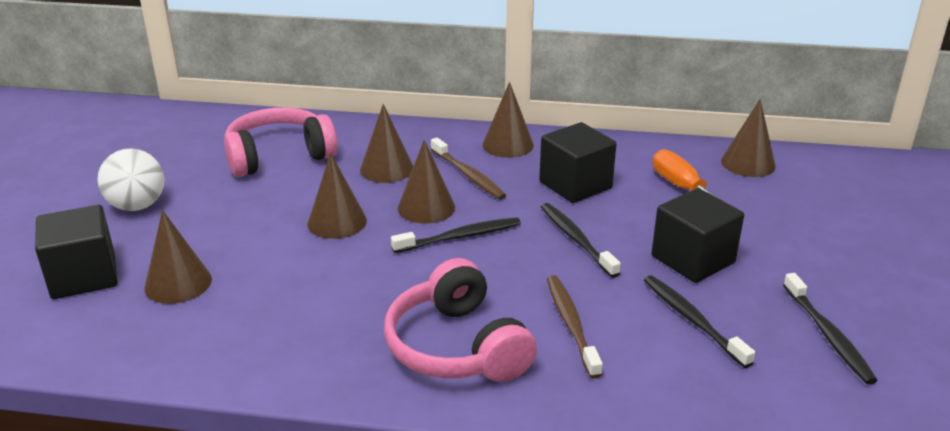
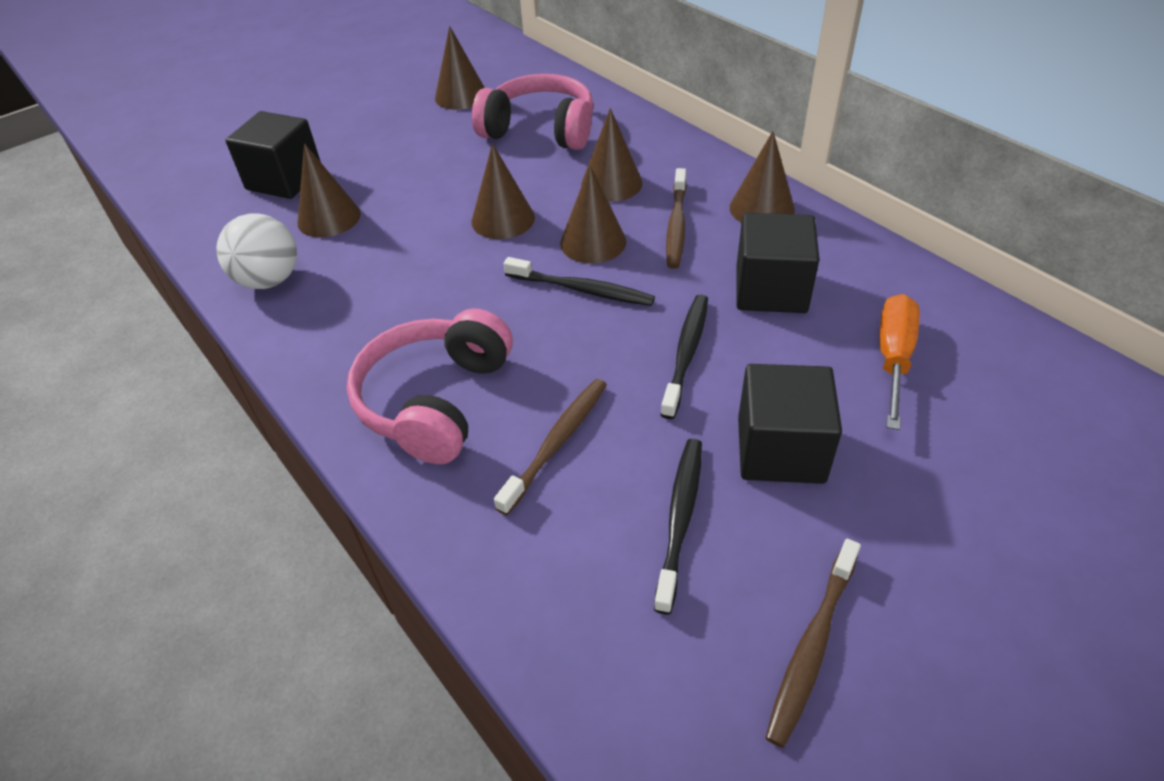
camera: 45 degrees right, 15 degrees up
(137, 206) = (386, 133): white ball -> white ball (269, 280)
(748, 163) = (1031, 367): brown cone -> brown cone (461, 96)
(828, 335) = (812, 647): black toothbrush -> brown toothbrush

